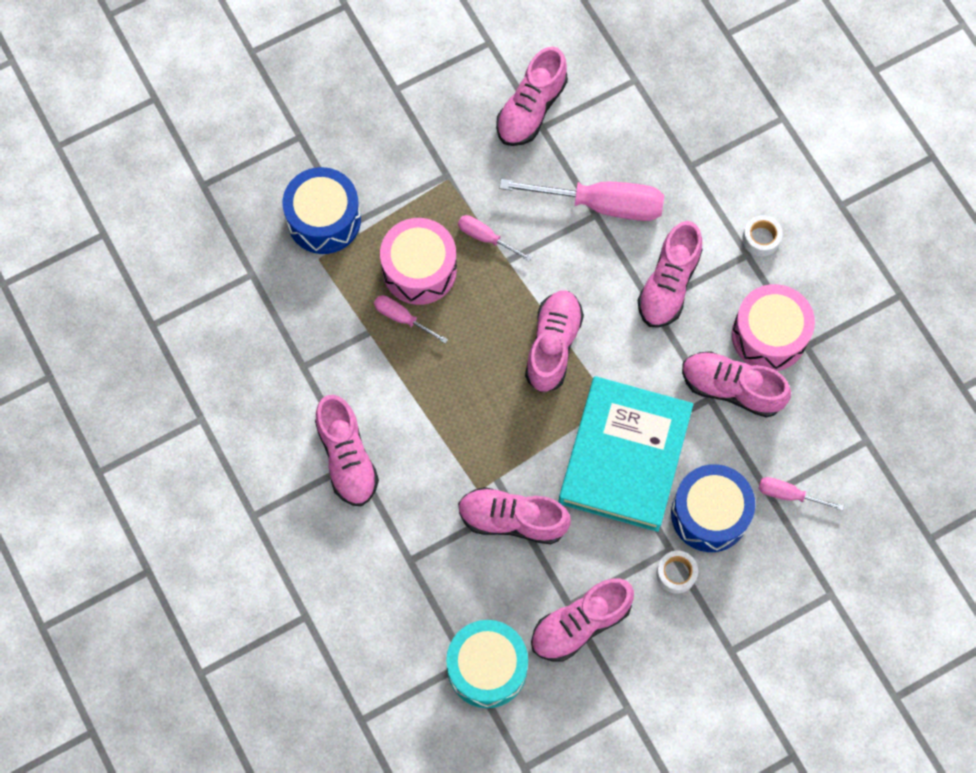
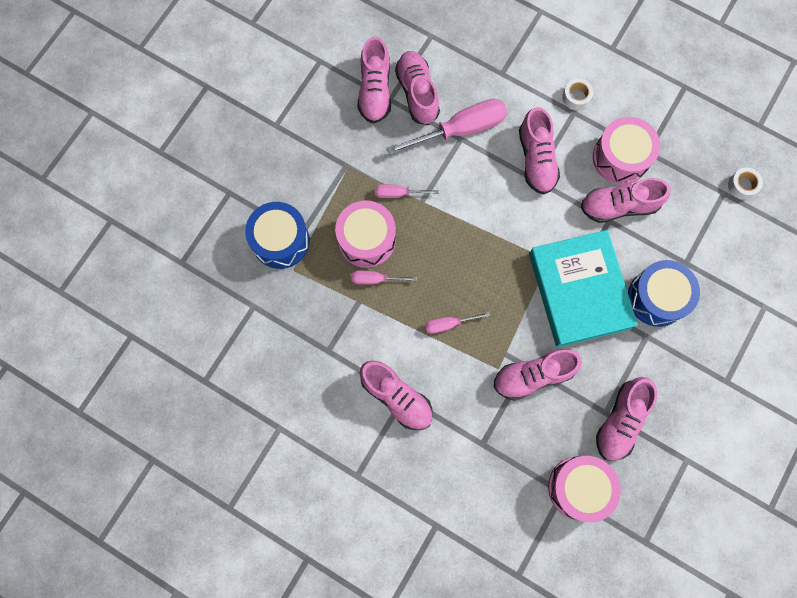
camera: 30 degrees left, 5 degrees up
(487, 668) = (579, 488): turquoise drum -> pink drum
(553, 346) = (487, 242): pink shoe -> pink shoe (417, 93)
(676, 573) = (660, 350): white tape -> white tape (742, 185)
(789, 495) = (698, 256): pink screwdriver -> pink screwdriver (449, 324)

